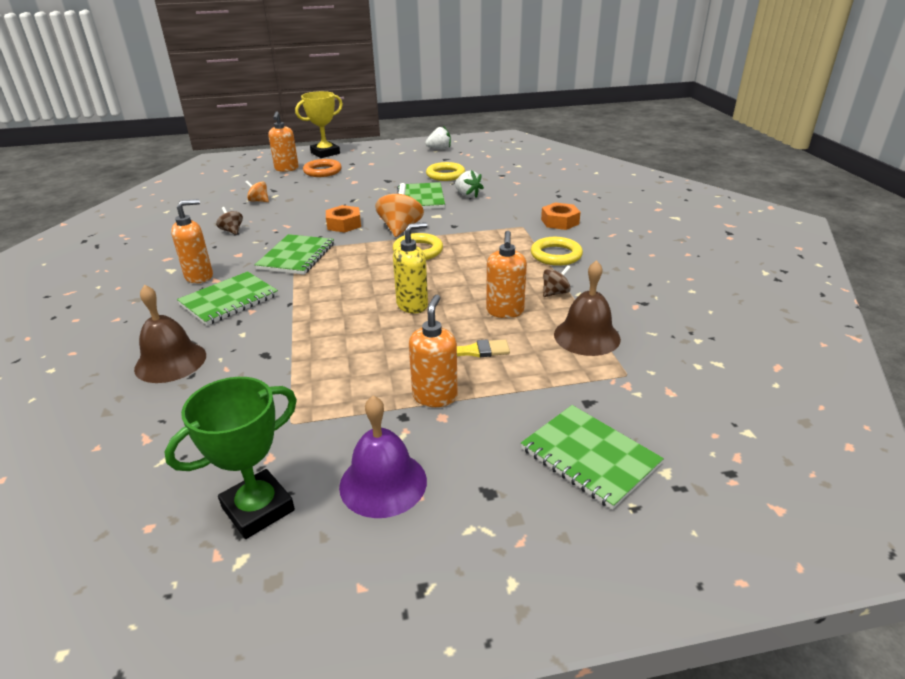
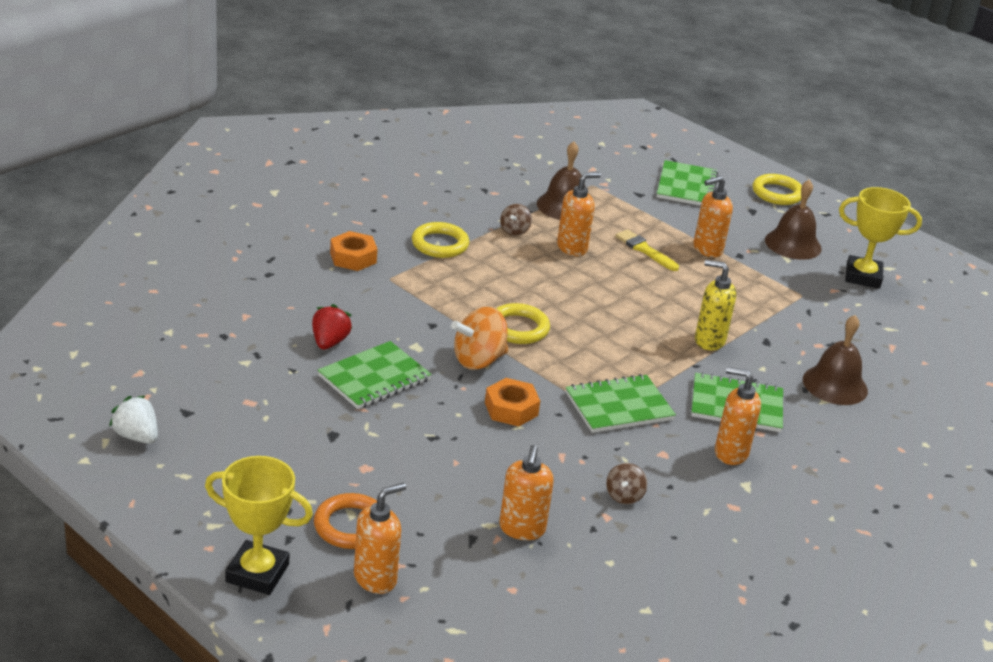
camera: 130 degrees left, 0 degrees up
(258, 509) = (863, 276): green trophy -> yellow trophy
(259, 201) = (522, 529): orange spinning top -> orange soap dispenser
(383, 483) = (793, 244): purple bell -> brown bell
(412, 305) = (617, 296): yellow soap dispenser -> yellow soap dispenser (709, 341)
(445, 175) = (264, 386): yellow ring -> yellow ring (777, 193)
(467, 195) = (329, 342): white strawberry -> red strawberry
(555, 293) = (514, 231): brown spinning top -> brown spinning top turned 90 degrees counterclockwise

